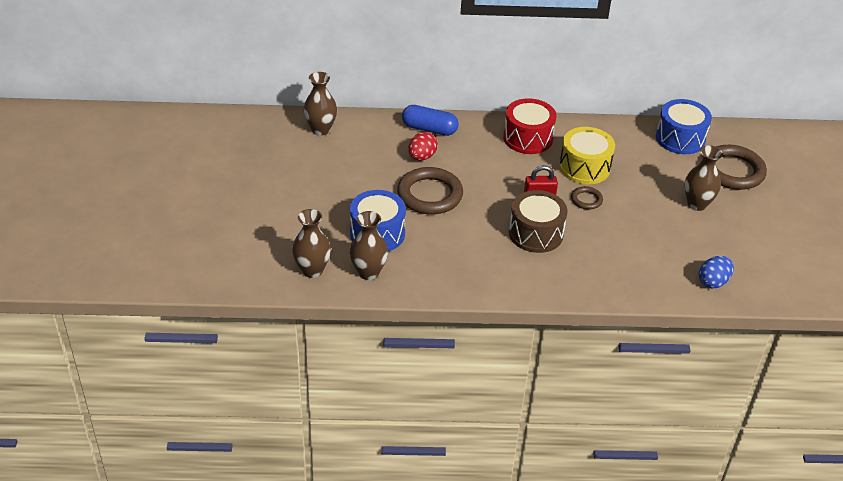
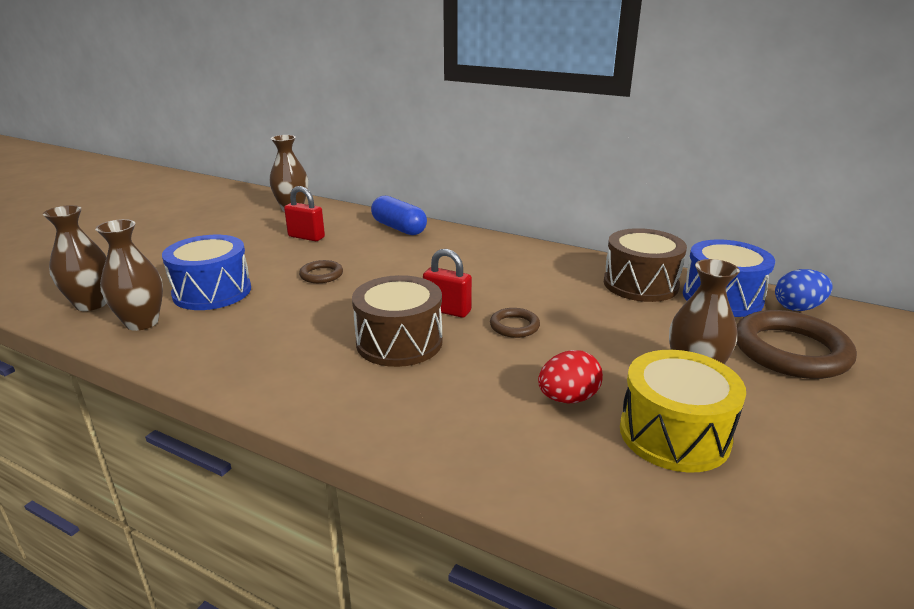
camera: 30 degrees right, 15 degrees down
(373, 160) = (306, 237): none -> red padlock
(422, 157) = (359, 245): red egg -> red egg (568, 398)
(430, 195) = (321, 275): brown ring -> brown ring, size x0.49
(528, 138) = (503, 256): red drum -> none
(584, 167) = (548, 295): yellow drum -> yellow drum (674, 434)
(629, 140) = (640, 284): none -> brown drum
(713, 282) = (638, 499): blue egg -> blue egg (798, 308)

